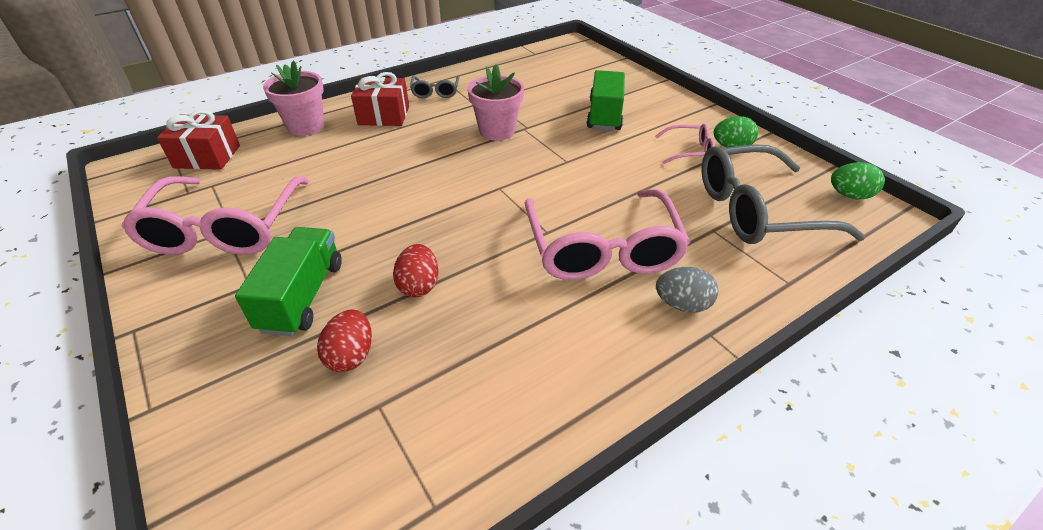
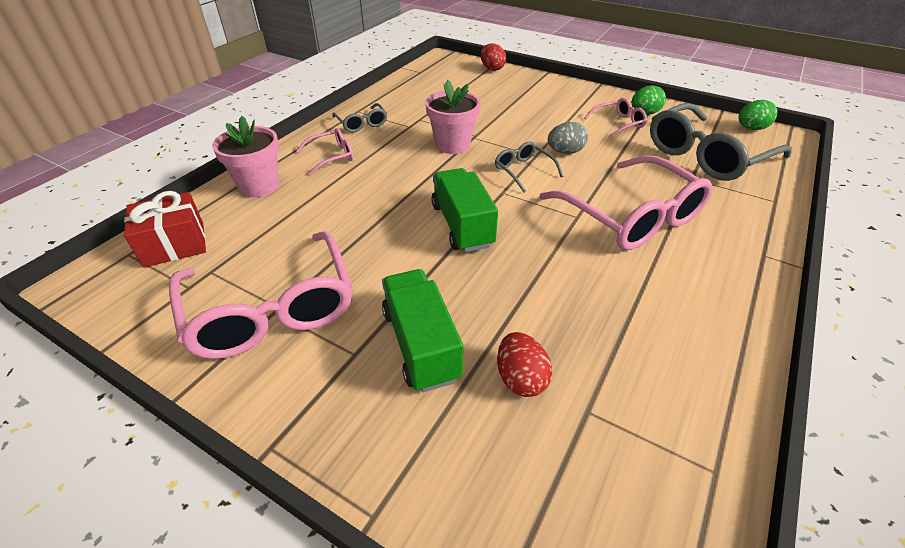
camera: 25 degrees left, 0 degrees up
(384, 115) = (332, 156): red gift -> pink glasses
(419, 285) = (518, 296): red egg -> red egg (492, 68)
(539, 173) = (523, 171): none -> grey glasses
(604, 115) = (529, 111): green truck -> green truck (462, 225)
(682, 304) = (726, 240): grey egg -> grey egg (565, 152)

